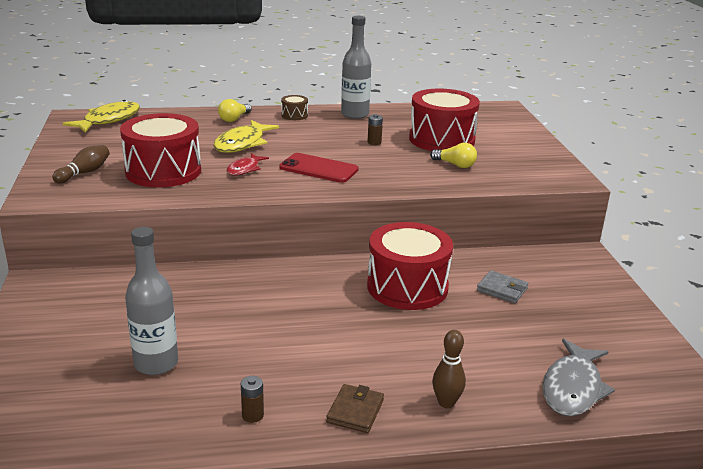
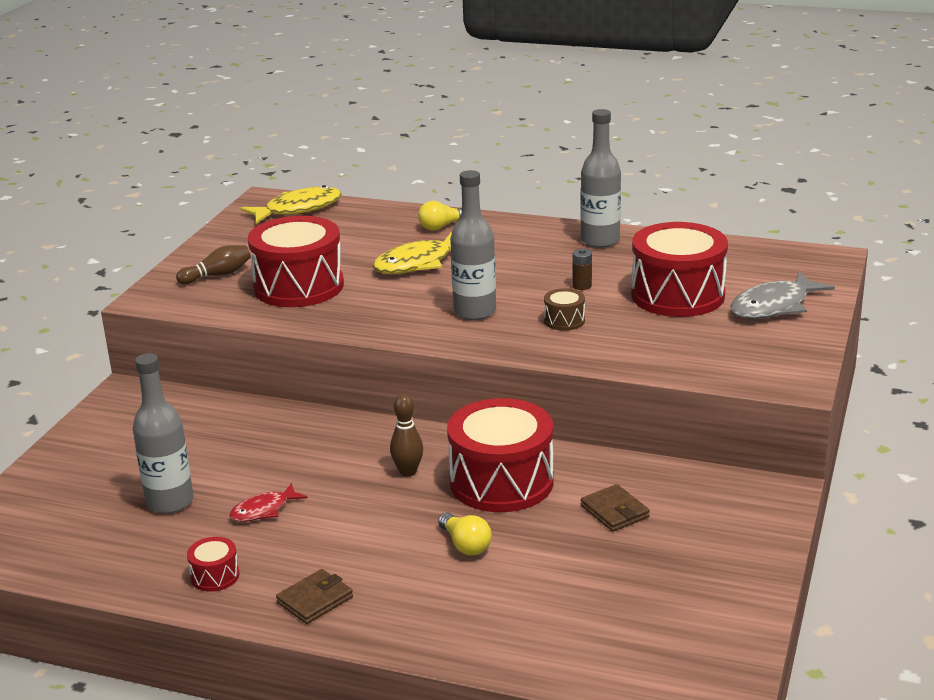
camera: 30 degrees right, 0 degrees up
(245, 169) = (389, 298): red fish -> red fish (263, 510)
(252, 415) = (215, 576): brown battery -> red drum
(294, 115) = (520, 231): brown drum -> brown drum (564, 321)
(318, 169) = (475, 312): red phone -> grey bottle
(446, 403) = (416, 618): brown bowling pin -> brown bowling pin (408, 472)
(455, 165) = (654, 335): yellow light bulb -> yellow light bulb (465, 545)
(502, 289) = (614, 511): grey wallet -> brown wallet
(572, 388) = (575, 643): grey fish -> grey fish (774, 306)

